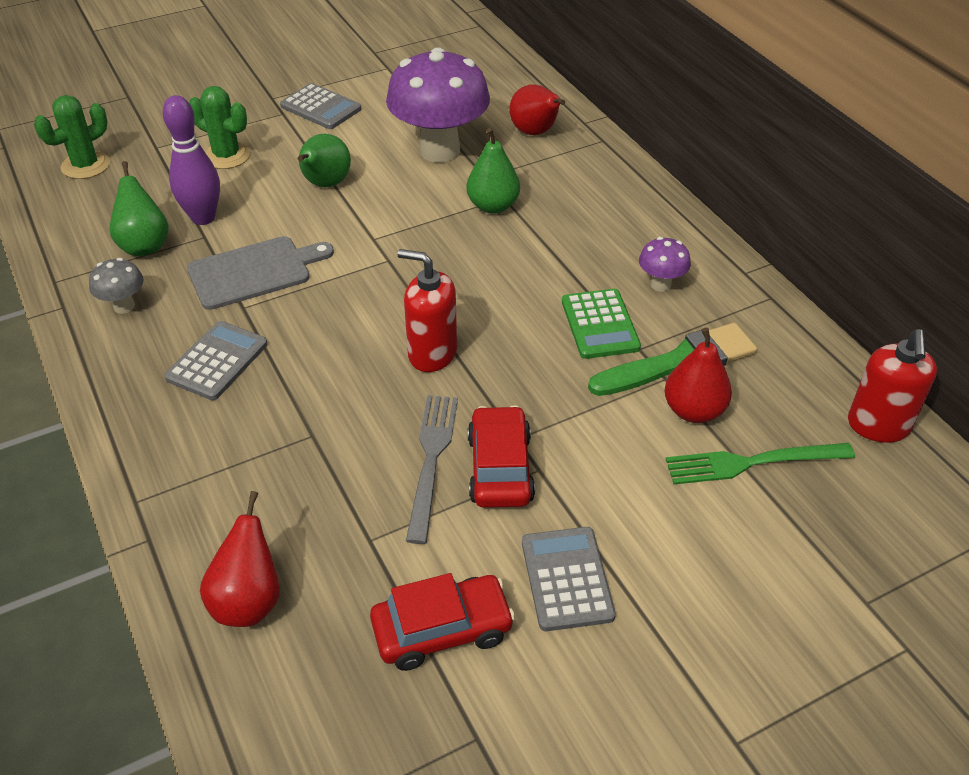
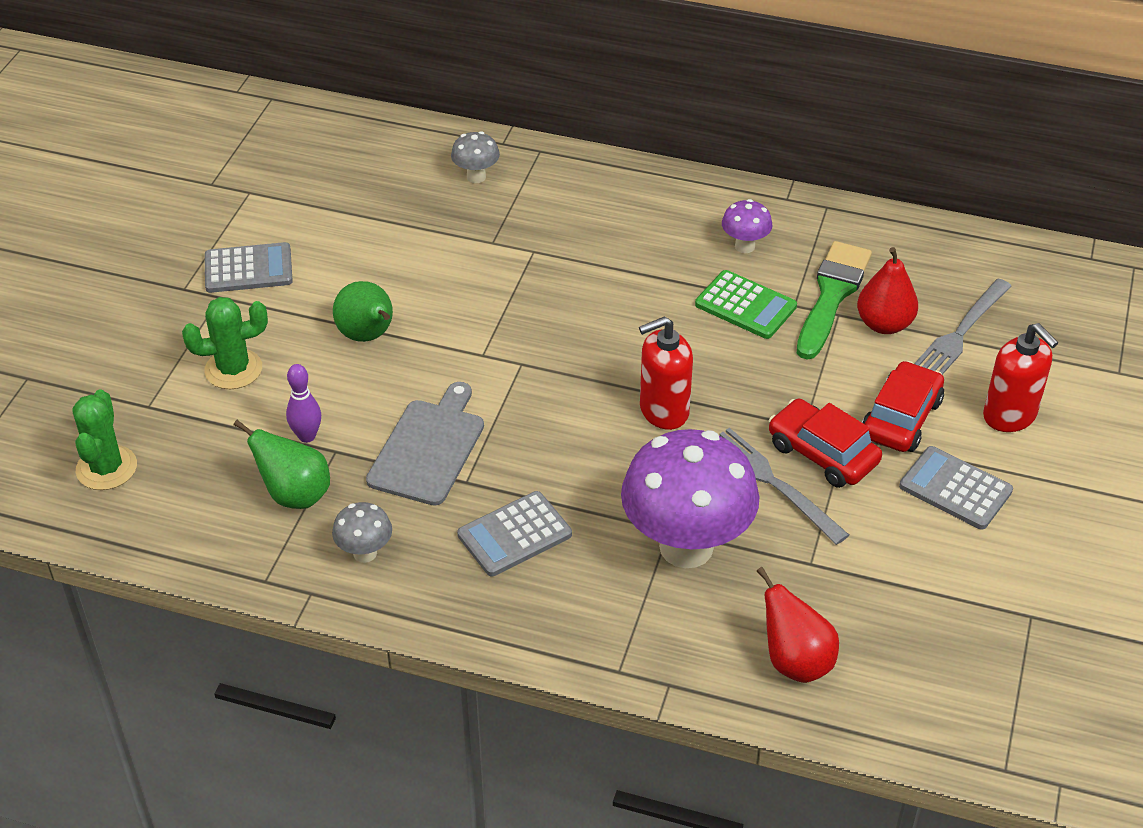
camera: 45 degrees left, 0 degrees up
(203, 218) = (307, 436): purple bowling pin -> purple bowling pin, size x0.62
(217, 361) = (514, 535): grey calculator -> grey calculator turned 105 degrees counterclockwise
(440, 151) = (420, 243): purple mushroom -> purple mushroom (686, 547)
(442, 630) = (930, 577): red car -> red car (901, 418)
(493, 206) = (536, 264): green pear -> none
(535, 132) = (476, 177): red pear -> grey mushroom
(750, 463) = (959, 334): green fork -> grey fork
(878, 426) = (997, 255): red soap dispenser -> red soap dispenser (1010, 415)

